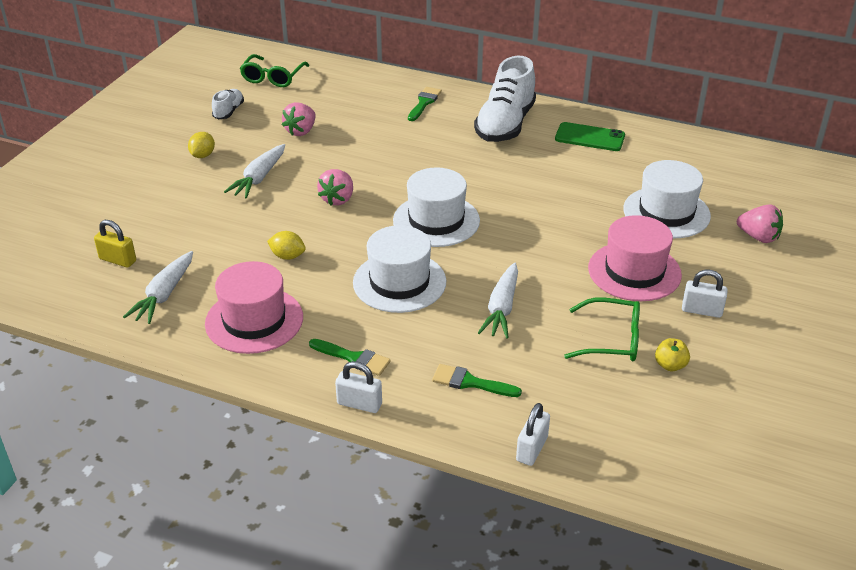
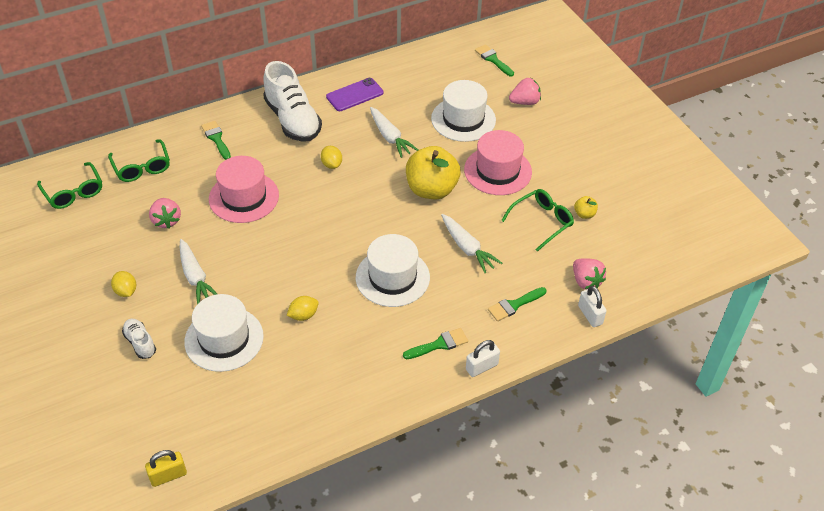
camera: 50 degrees left, 10 degrees up
(118, 260) = (198, 410): yellow padlock -> yellow padlock (168, 475)
(164, 295) = (270, 405): white carrot -> white carrot (390, 137)
(228, 111) = (86, 243): white shoe -> white shoe (140, 343)
(254, 320) = (351, 372): pink hat -> pink hat (244, 197)
(338, 199) = (272, 252): pink strawberry -> pink strawberry (586, 281)
(341, 89) = (142, 167): none -> green glasses
(436, 220) = (352, 220): white hat -> white hat (224, 339)
(486, 172) = (332, 164): none -> yellow lemon
(544, 244) = (431, 189): none -> yellow apple
(589, 137) = (354, 95): green phone -> purple phone
(701, 310) = (557, 170): white padlock -> none
(779, 186) = (493, 59): none -> green brush

